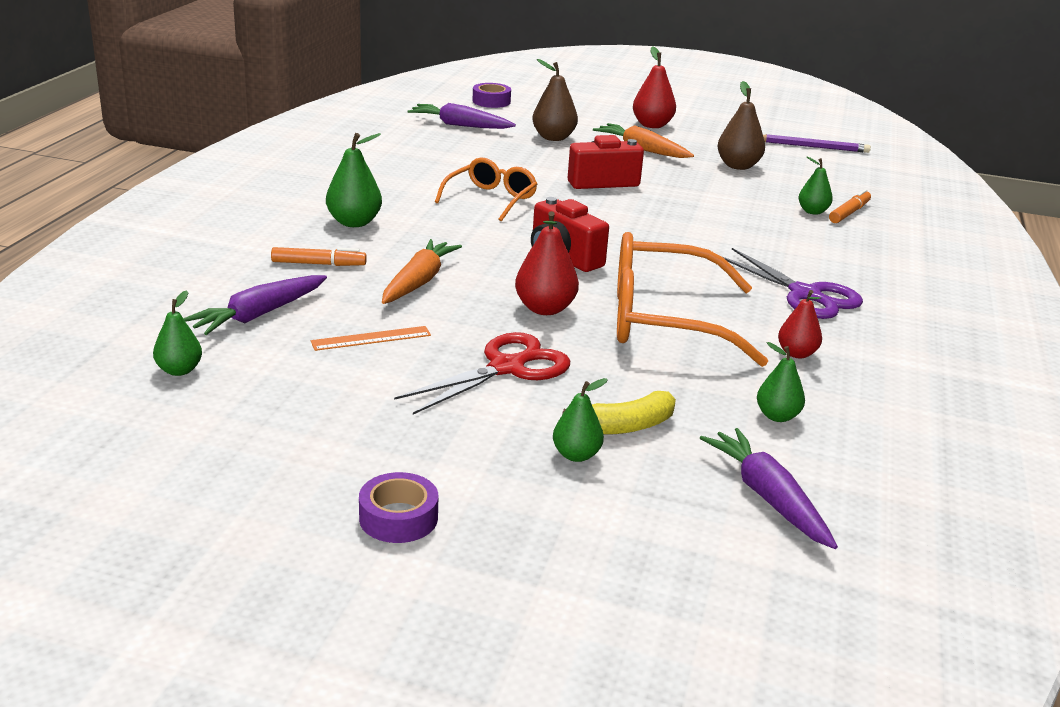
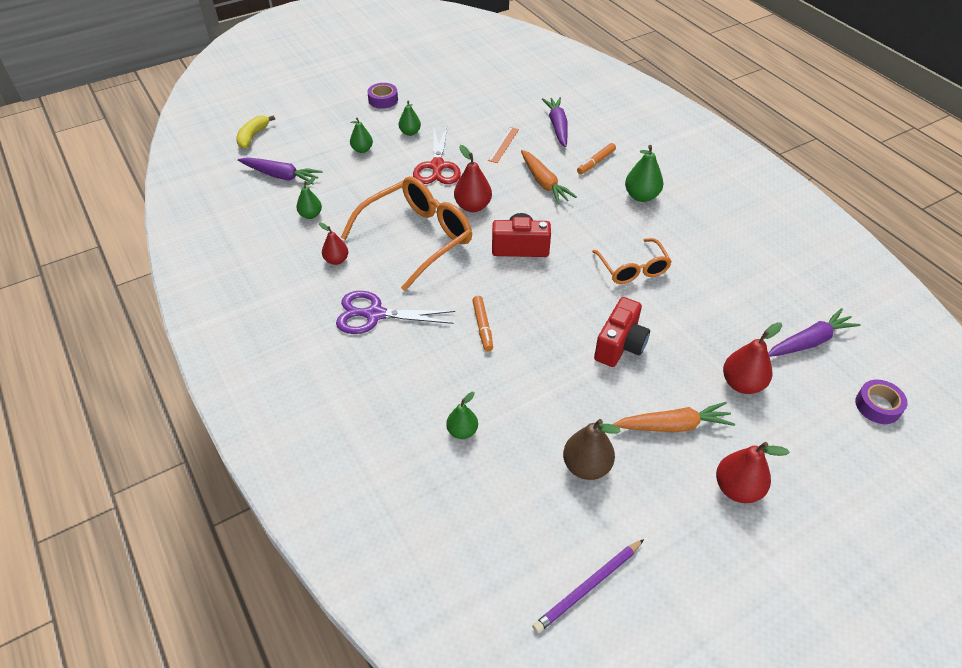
camera: 135 degrees right, 20 degrees up
(179, 370) = (529, 94): green pear -> green pear (410, 132)
(553, 138) = (742, 384): brown pear -> red pear
(626, 426) = (360, 171): yellow banana -> yellow banana (253, 136)
(849, 213) = (438, 455): orange marker -> orange marker (482, 326)

